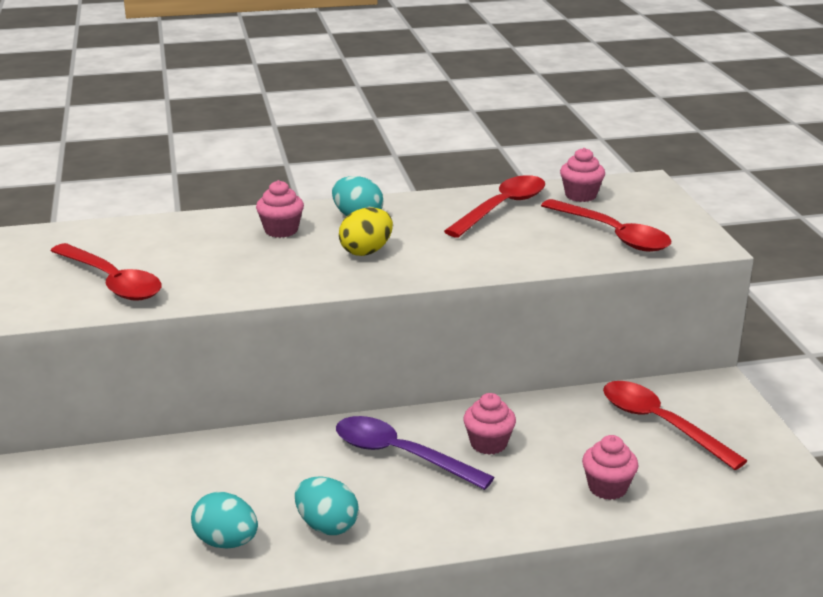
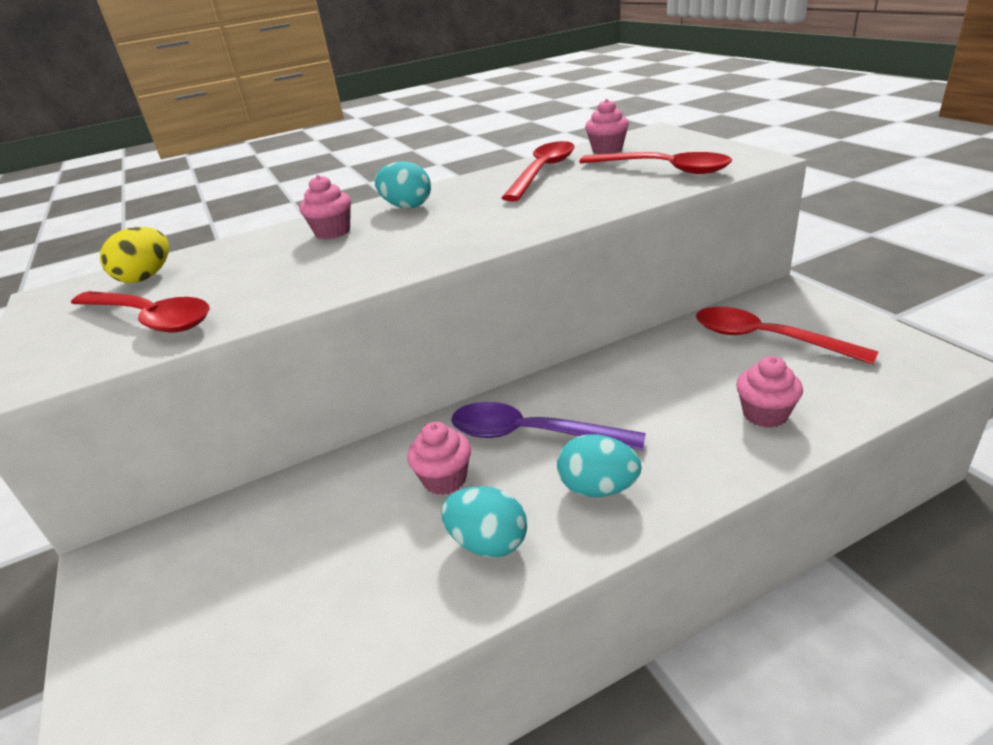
camera: 10 degrees left, 5 degrees up
(226, 542) = (373, 601): turquoise egg -> turquoise egg (598, 488)
(366, 251) = (431, 231): yellow egg -> yellow egg (146, 277)
(488, 443) = (615, 399): pink cupcake -> pink cupcake (445, 479)

